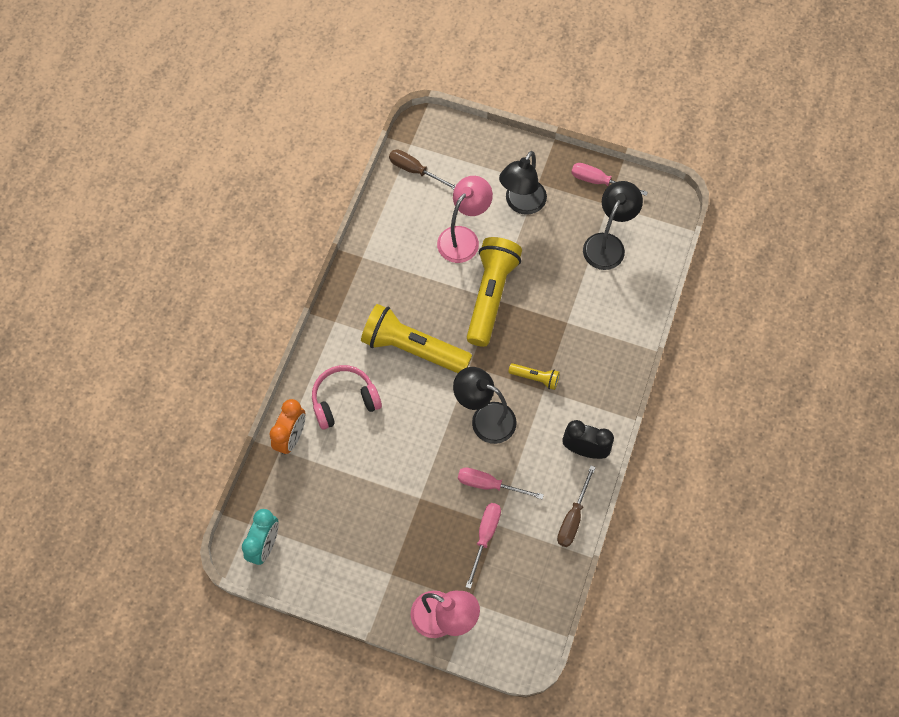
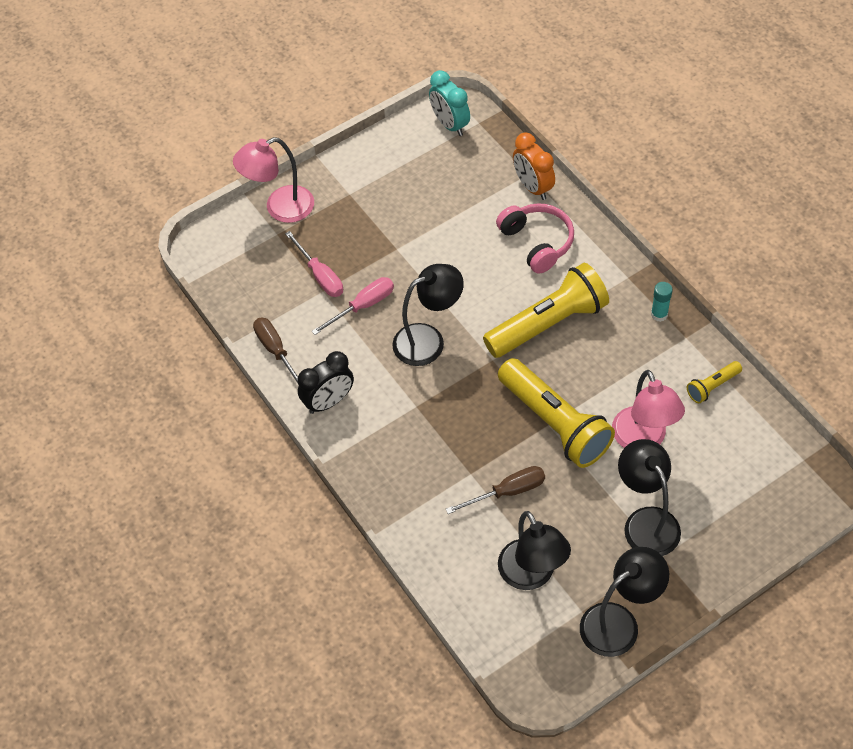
camera: 130 degrees right, 10 degrees down
(344, 401) = (537, 242): pink headphones -> pink headphones turned 45 degrees counterclockwise
(354, 283) = (659, 314): none -> turquoise glue stick
(415, 171) = (763, 444): brown screwdriver -> brown screwdriver (507, 492)
(535, 378) = (434, 406): yellow flashlight -> yellow flashlight (712, 386)
(599, 181) = (619, 622): pink screwdriver -> black lamp

